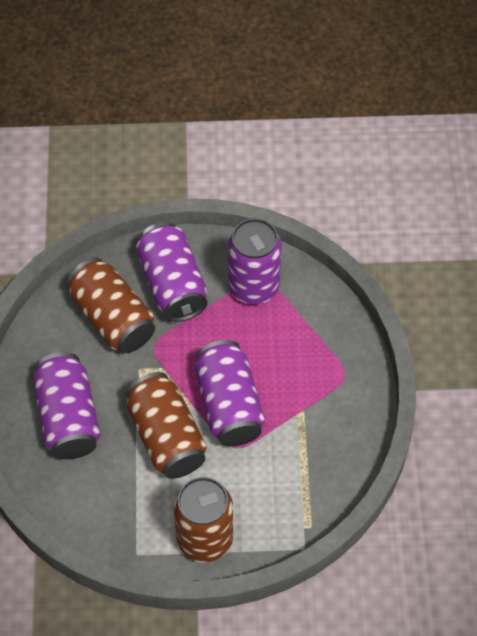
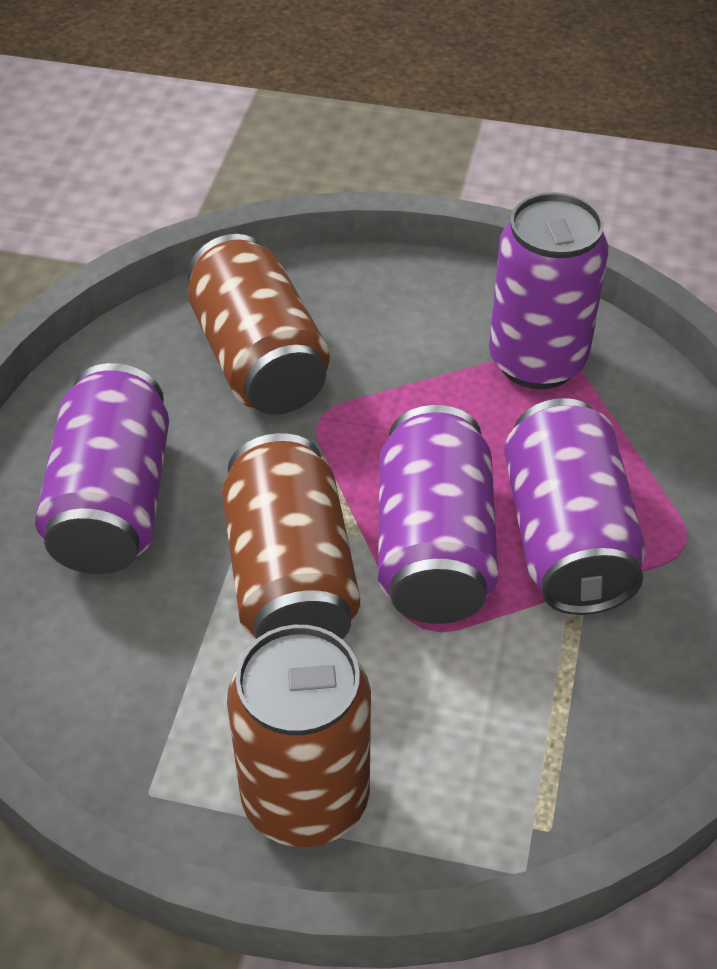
camera: 15 degrees right, 10 degrees down
(172, 284) = (386, 329): purple can -> purple can (566, 538)

